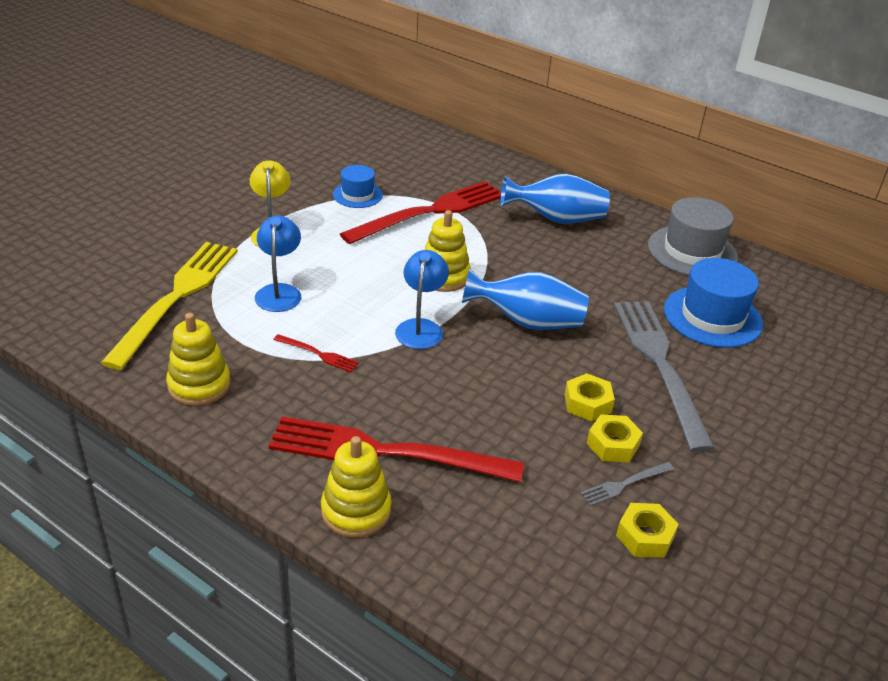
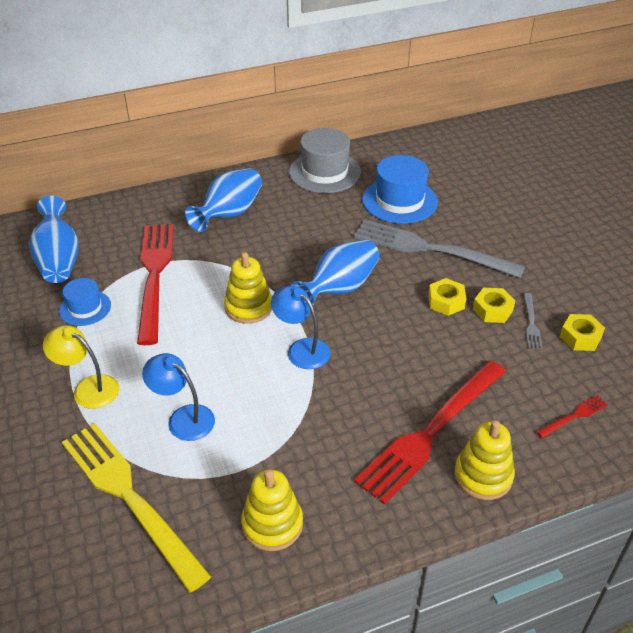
camera: 55 degrees left, 5 degrees up
(318, 354) = (289, 425): red fork -> red fork (574, 416)
(399, 161) = (59, 260): none -> blue vase

